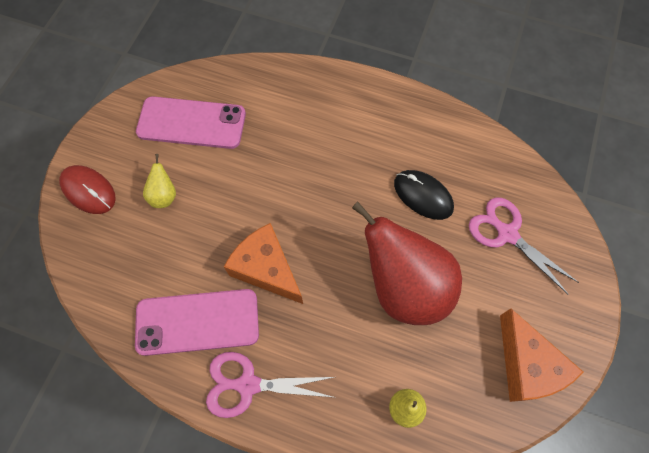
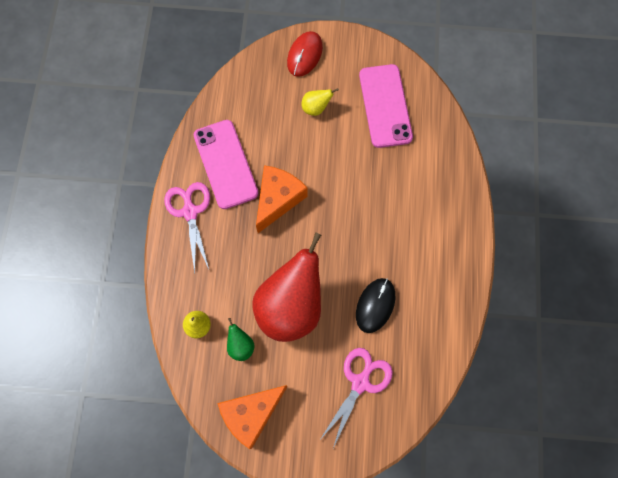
camera: 75 degrees right, 5 degrees up
(441, 359) = (240, 345): none -> green pear

